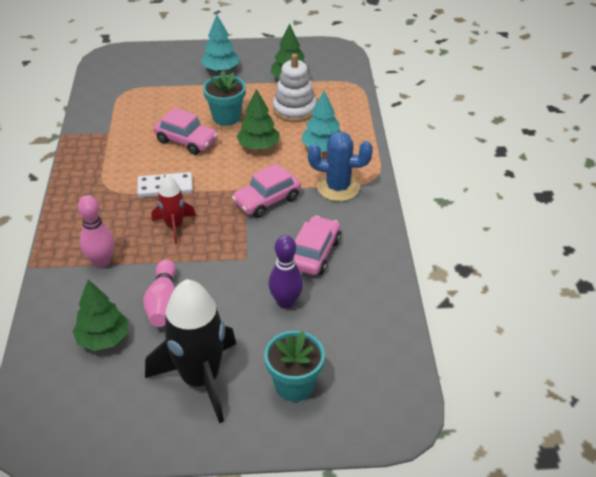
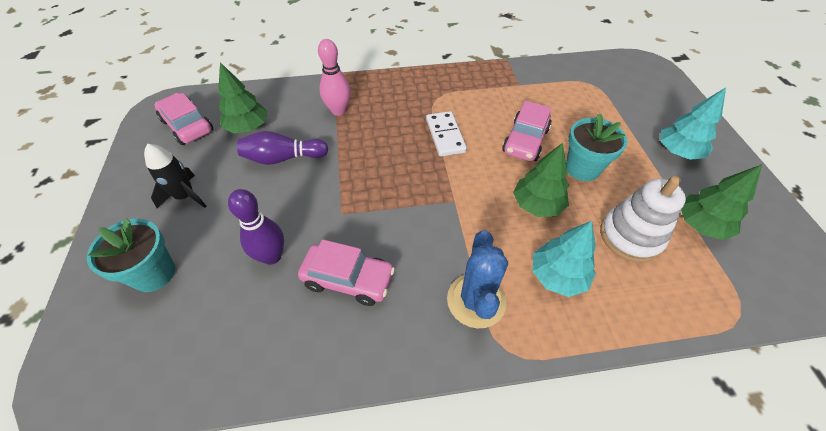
camera: 85 degrees right, 10 degrees up
(164, 303) = (283, 158): pink bowling pin -> purple bowling pin
(174, 226) = (388, 150): red rocket -> none
(200, 379) = (185, 196): black rocket -> black rocket, size x0.54
(267, 200) = (438, 223): pink car -> pink car (187, 126)

